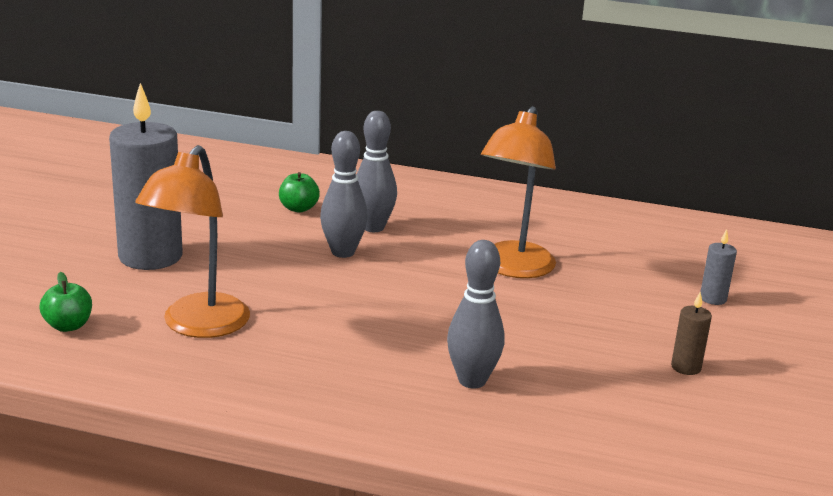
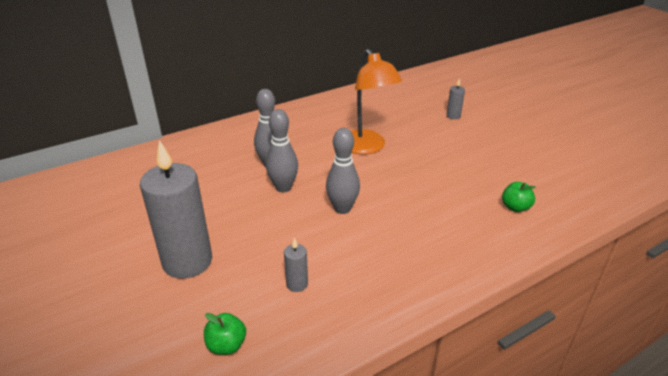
camera: 45 degrees left, 10 degrees up
(198, 326) = (297, 284): orange lamp -> grey candle
(298, 208) = (214, 176): green apple -> green apple (515, 207)
(472, 380) = (456, 216): grey bowling pin -> grey bowling pin (342, 208)
(686, 367) = (501, 153): brown candle -> none

